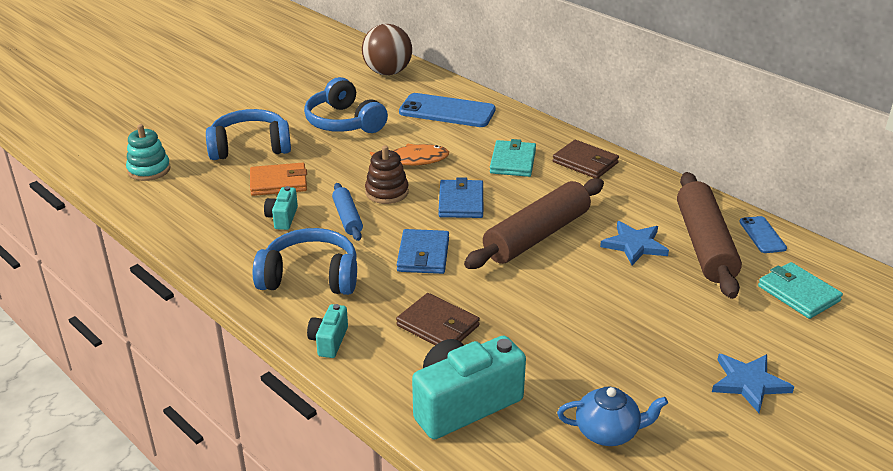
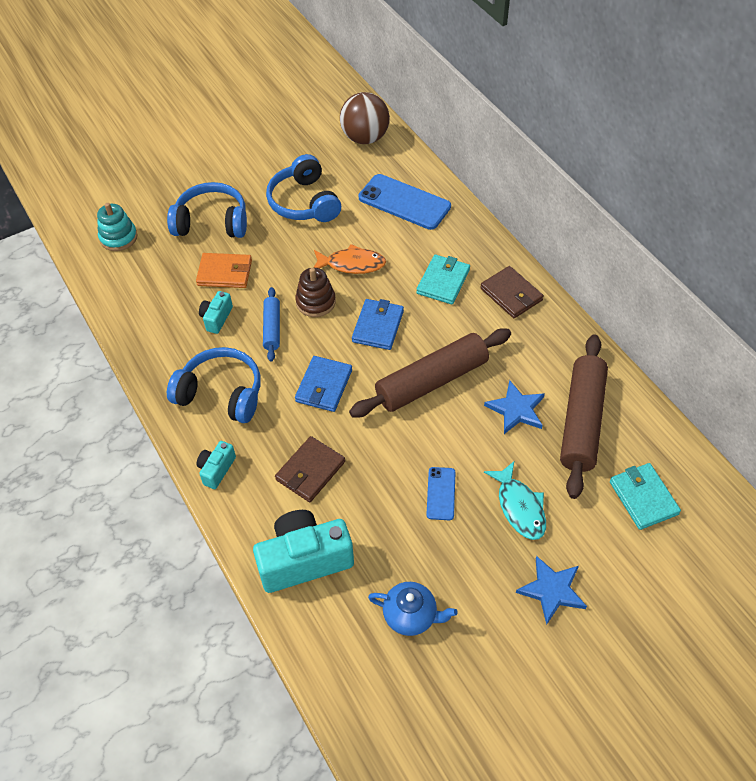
camera: 15 degrees right, 20 degrees up
(438, 326) = (310, 471): brown wallet -> brown wallet turned 75 degrees clockwise
(678, 320) = (519, 507): none -> turquoise fish
(762, 235) = (641, 419): blue phone -> blue phone (440, 493)

